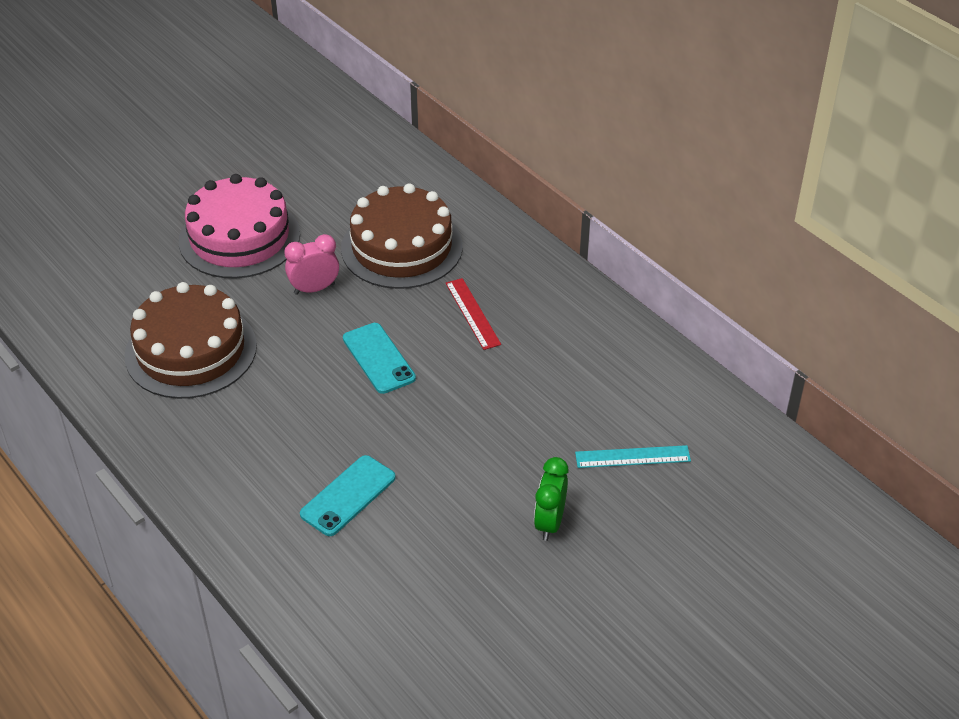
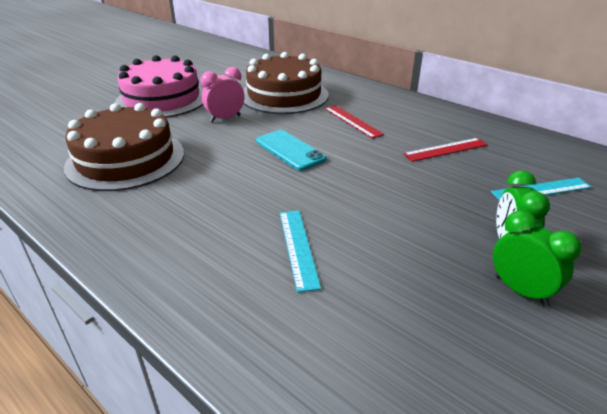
camera: 10 degrees left, 10 degrees down
(348, 496) = (298, 247): turquoise phone -> turquoise ruler
(529, 568) = (520, 290): none -> green clock
(563, 381) = (446, 149): none -> red ruler

